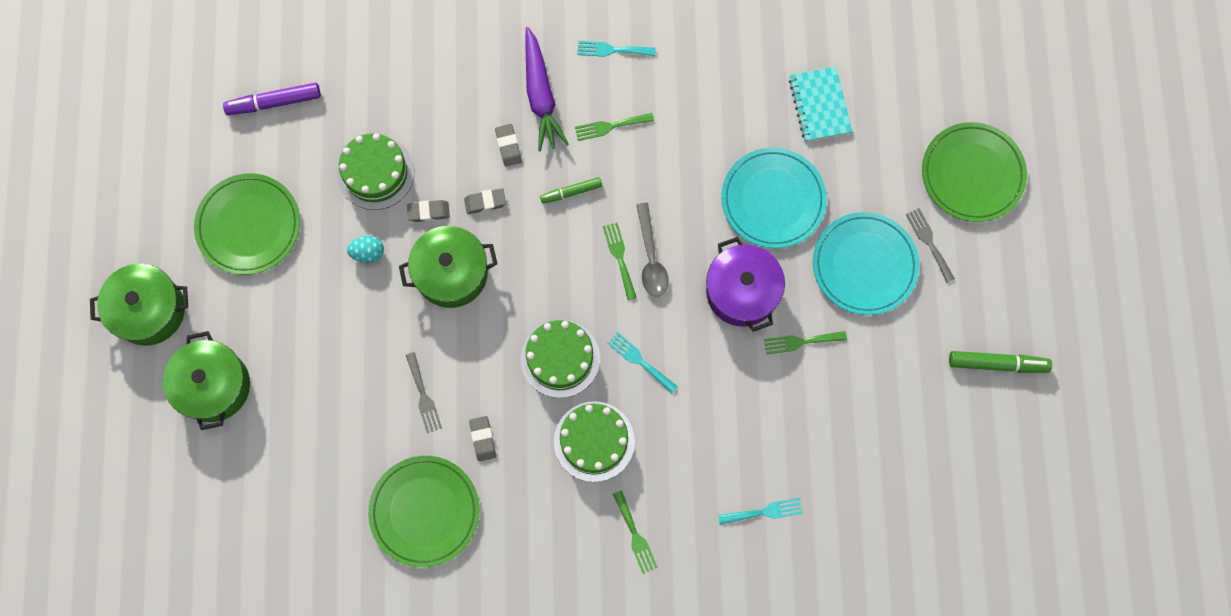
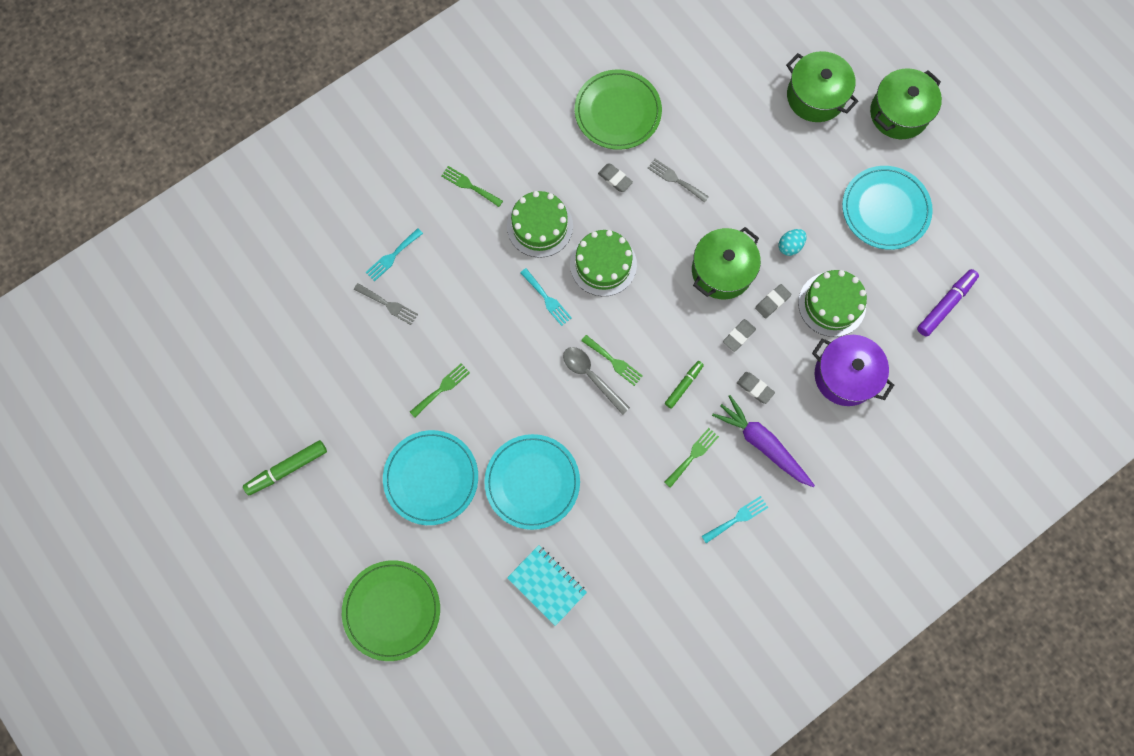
camera: 145 degrees right, 0 degrees up
(249, 225) = (885, 209): green plate -> turquoise plate
(640, 361) = (547, 299): turquoise fork -> turquoise fork turned 45 degrees clockwise
(742, 292) = (508, 396): purple pot -> purple pot (845, 376)
(929, 242) = (393, 529): grey fork -> grey fork (388, 305)

